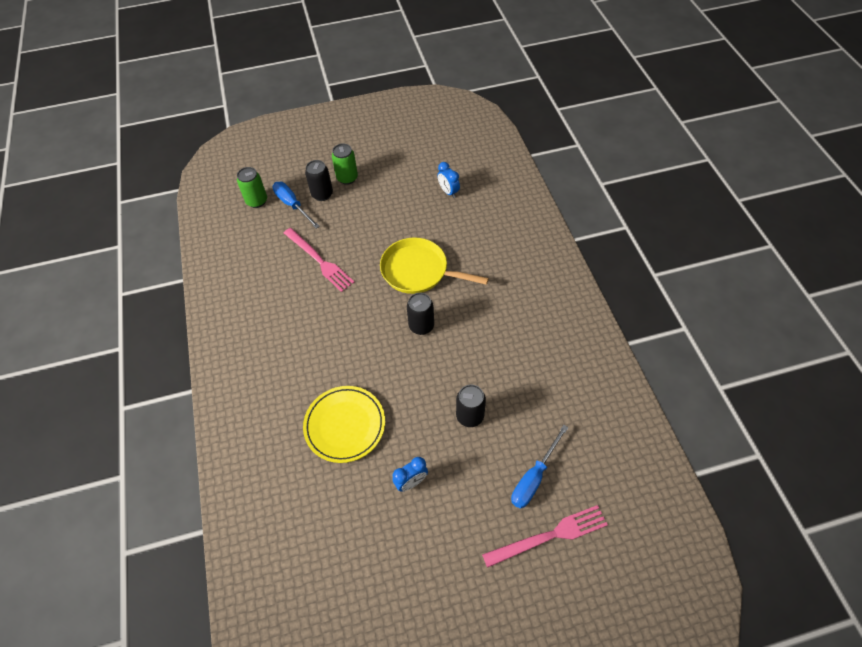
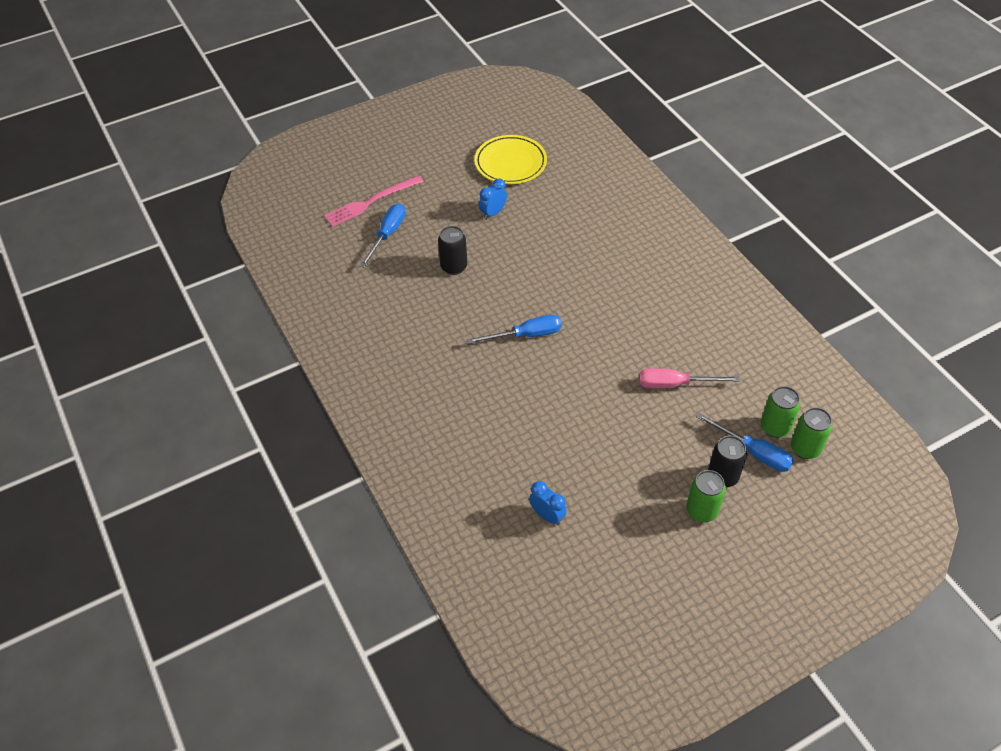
camera: 165 degrees right, 5 degrees down
(267, 218) = (774, 427): none -> green can
(319, 261) = (675, 384): pink fork -> pink screwdriver
(345, 425) = (568, 239): yellow plate -> yellow plate (510, 163)
(418, 271) = (550, 394): yellow pan -> none
(421, 326) = (526, 335): black can -> blue screwdriver

